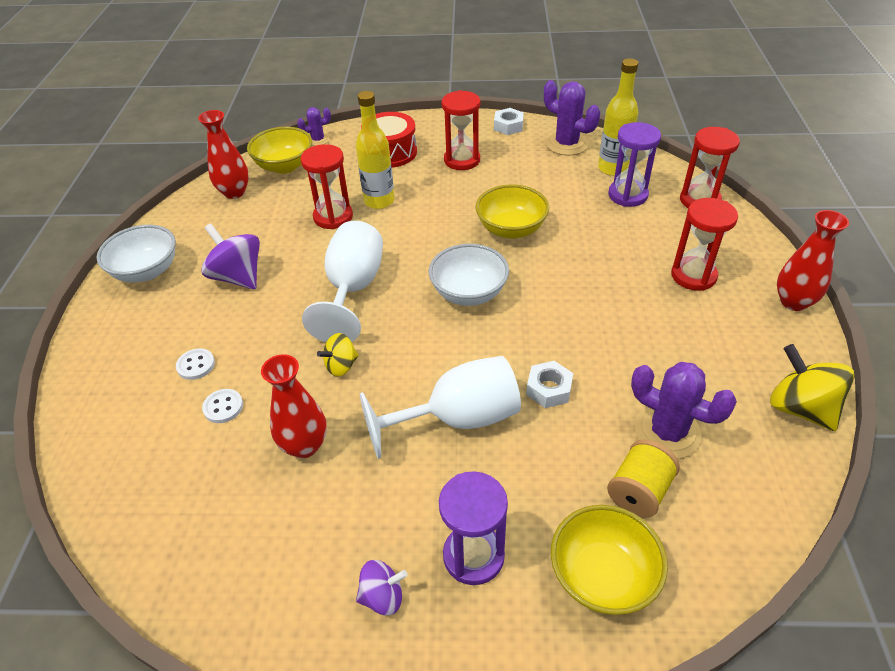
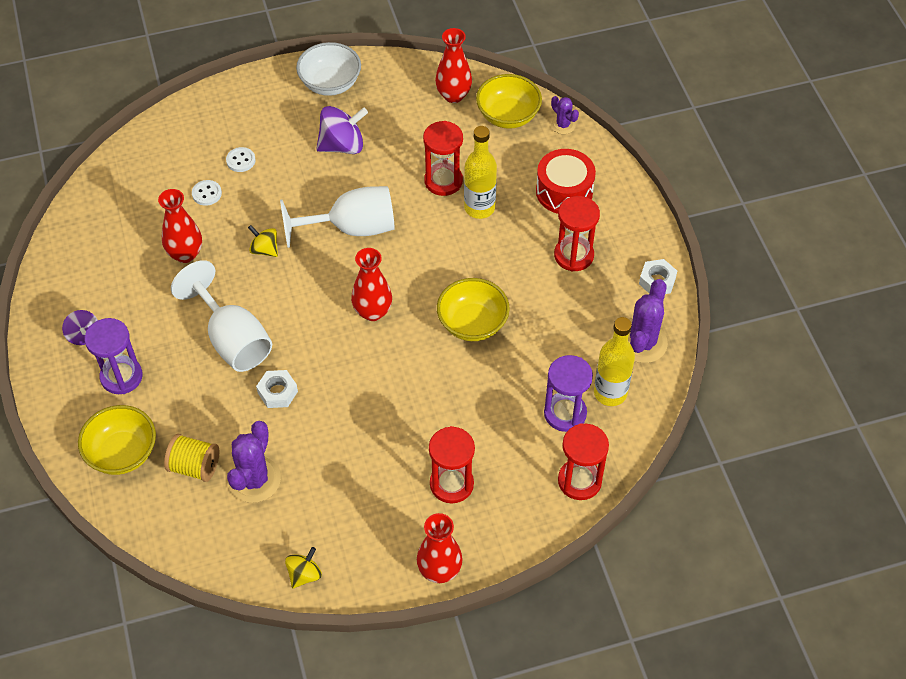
camera: 70 degrees right, 10 degrees up
(238, 277) = (342, 145): purple spinning top -> purple spinning top turned 45 degrees clockwise
(469, 293) = (372, 312): white bowl -> red vase
(800, 408) = (304, 574): yellow spinning top -> yellow spinning top, size x0.58

